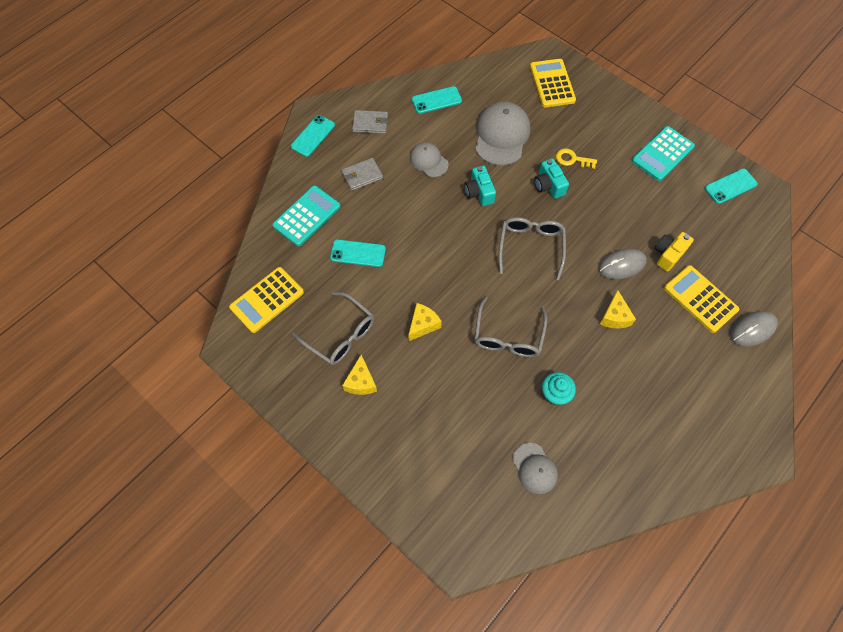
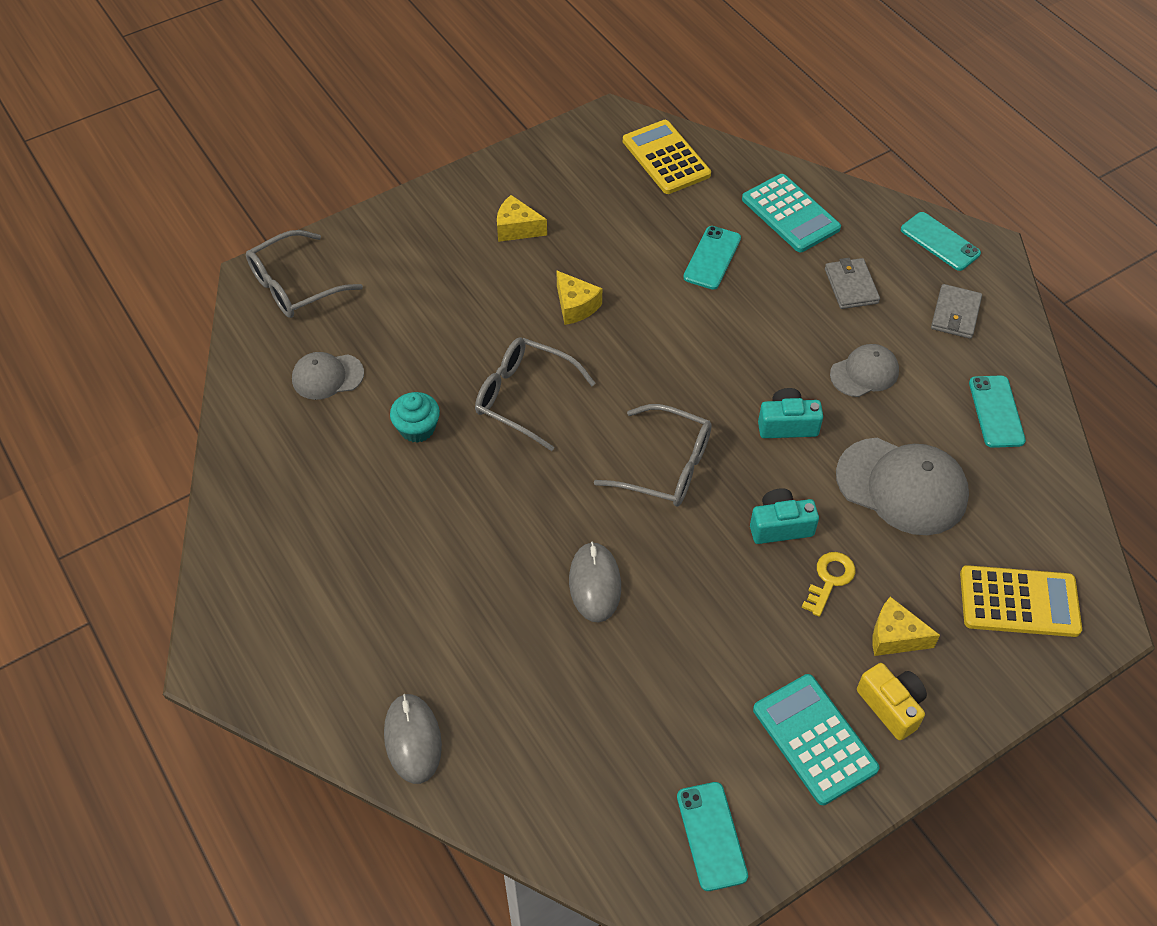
camera: 105 degrees right, 10 degrees down
(340, 335) = (590, 220): grey glasses -> grey glasses (295, 285)
(614, 316) = (507, 541): yellow cheese -> yellow cheese (895, 636)
(668, 255) = (593, 662): yellow camera -> yellow camera (891, 706)
(700, 299) = (495, 679): yellow calculator -> none

